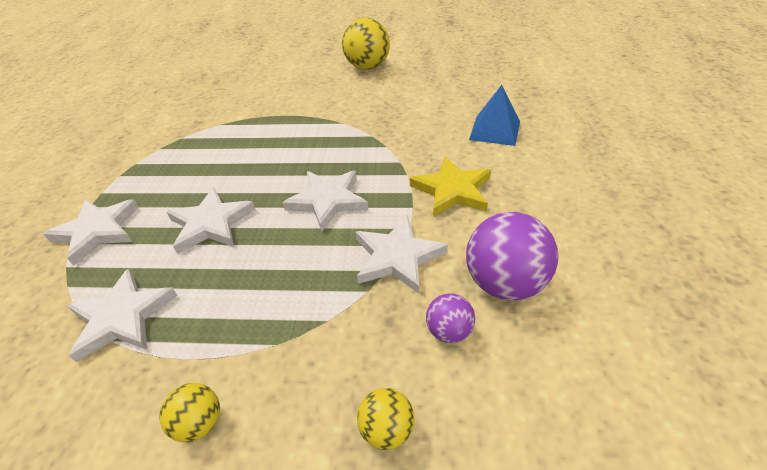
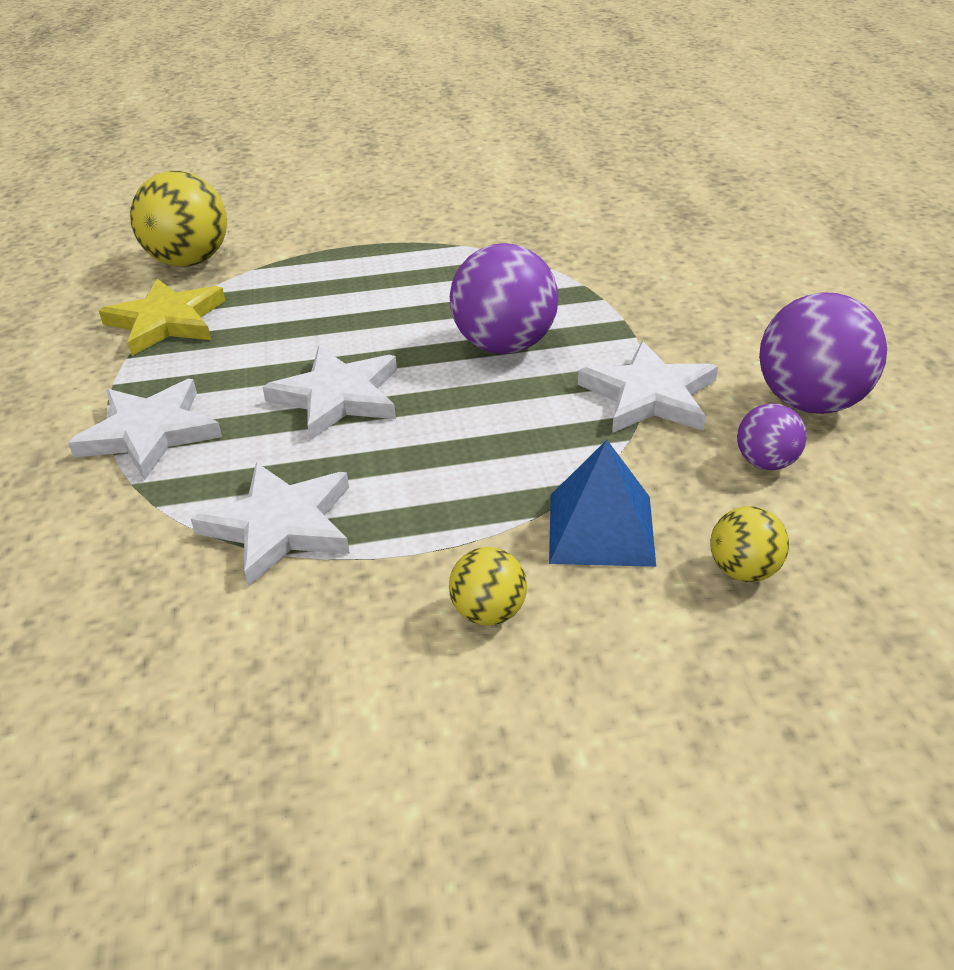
camera: 15 degrees left, 5 degrees down
(328, 201) = (504, 345): white star -> purple ball
(367, 67) = (454, 165): yellow ball -> yellow ball (189, 261)
(452, 190) = (682, 309): yellow star -> yellow star (167, 321)
(495, 130) = (702, 230): blue pyramid -> blue pyramid (601, 528)

